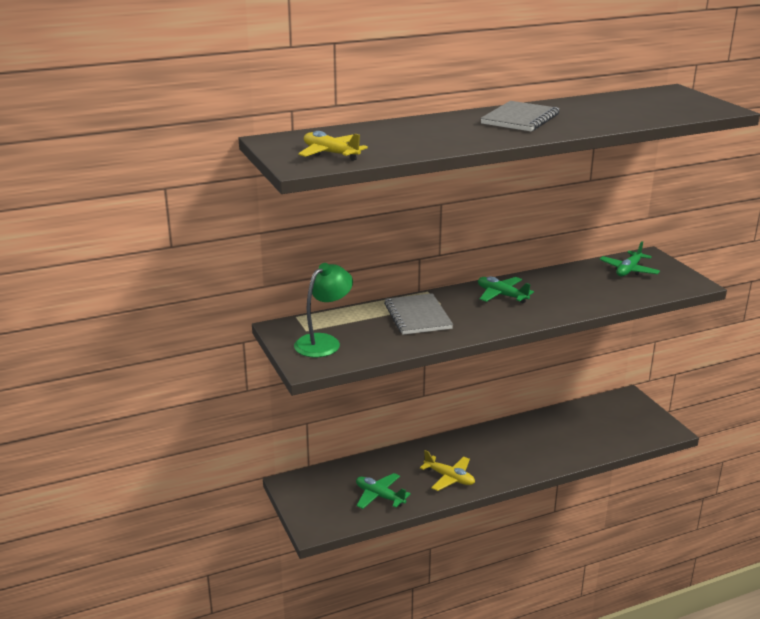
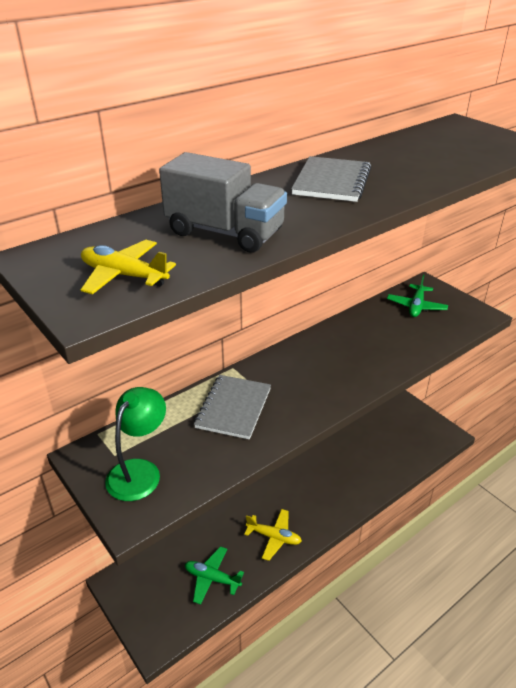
camera: 15 degrees left, 10 degrees up
(414, 139) = (225, 232): none -> grey truck
(417, 316) = (233, 408): grey notebook -> grey notebook turned 45 degrees clockwise
(501, 295) = (310, 361): green plane -> none

